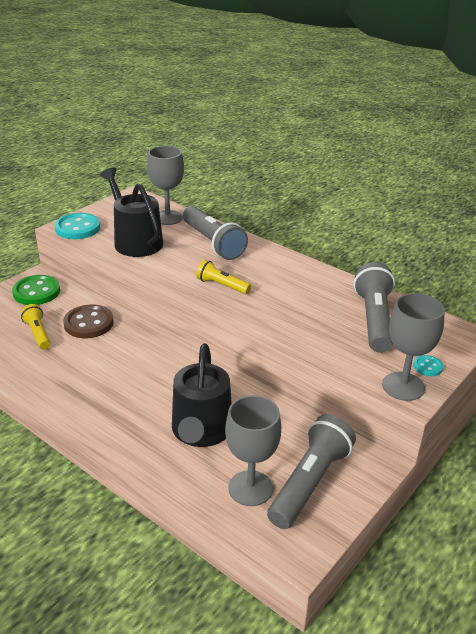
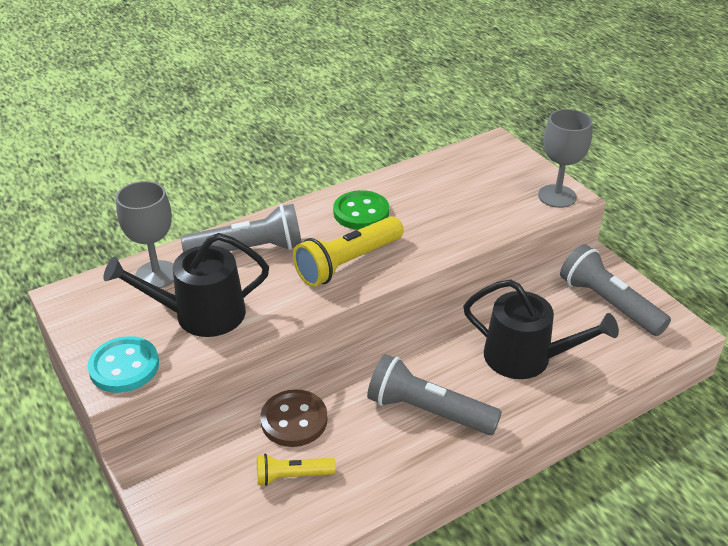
camera: 70 degrees left, 5 degrees up
(36, 292) = (185, 468): green button -> green button (361, 212)
(222, 285) = (348, 263): yellow flashlight -> yellow flashlight, size x1.77
(250, 488) = (609, 341): grey goblet -> none
(374, 320) = (455, 182): grey flashlight -> grey flashlight (428, 411)
(427, 367) = (534, 176): turquoise button -> none

